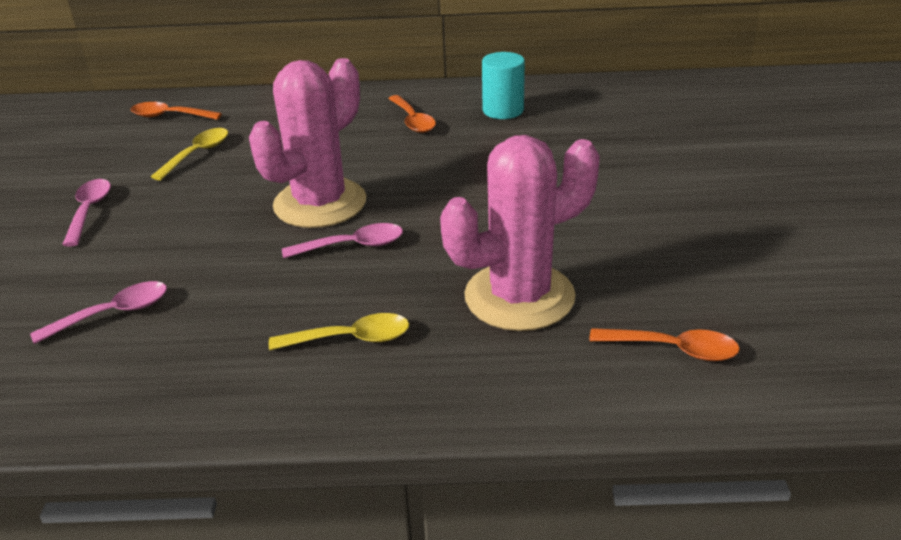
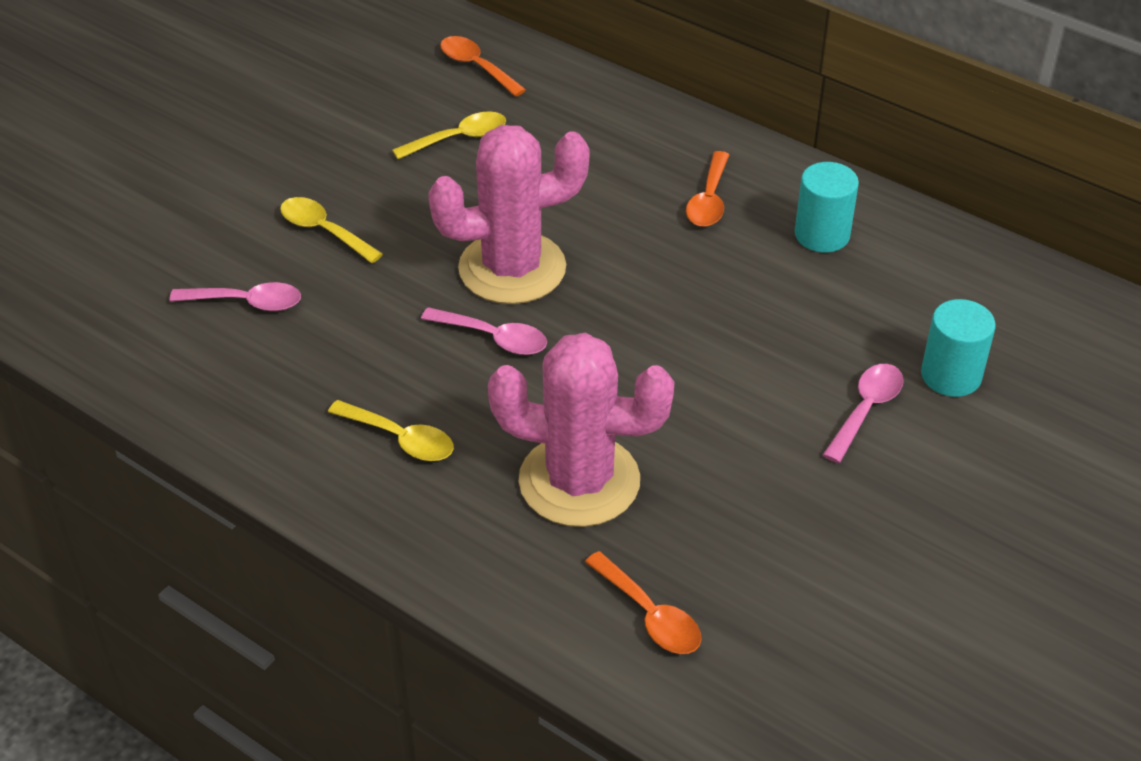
camera: 35 degrees right, 10 degrees up
(89, 211) = (312, 167): pink spoon -> pink spoon (866, 409)
(139, 242) = (323, 231): none -> yellow spoon
(664, 140) = (951, 375): none -> turquoise cylinder

